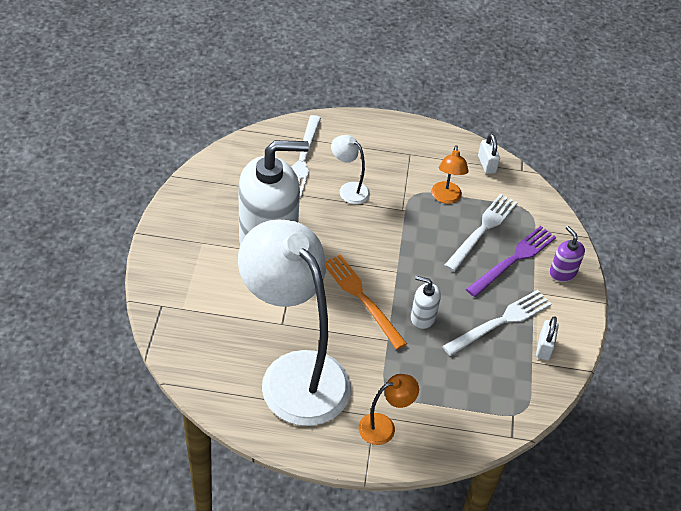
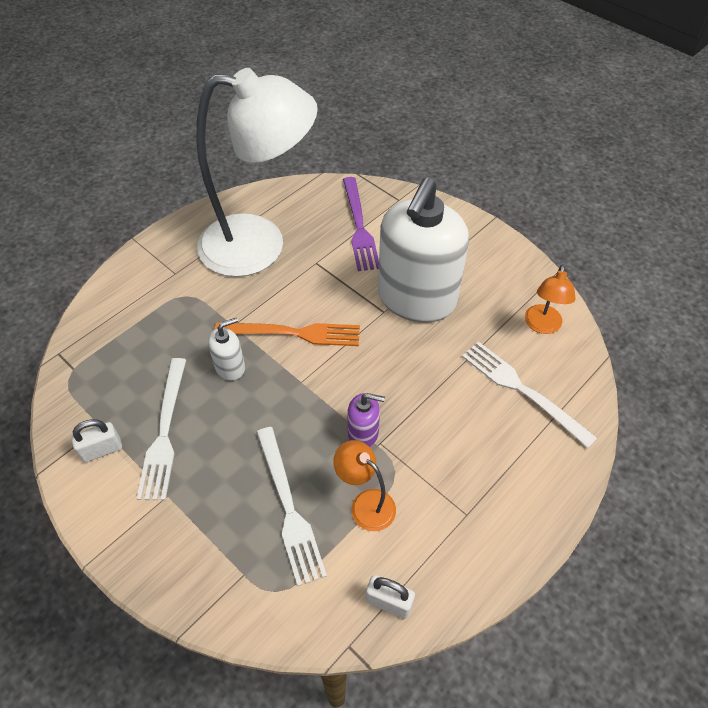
camera: 130 degrees right, 5 degrees up
(349, 190) = (445, 408): white lamp -> none
(384, 426) = (159, 273): orange lamp -> orange lamp (542, 326)
(513, 260) = (222, 508): purple fork -> purple fork (359, 226)
(544, 347) = (102, 450): white padlock -> white padlock turned 75 degrees counterclockwise
(562, 272) = (161, 550): purple soap dispenser -> purple soap dispenser (363, 433)

